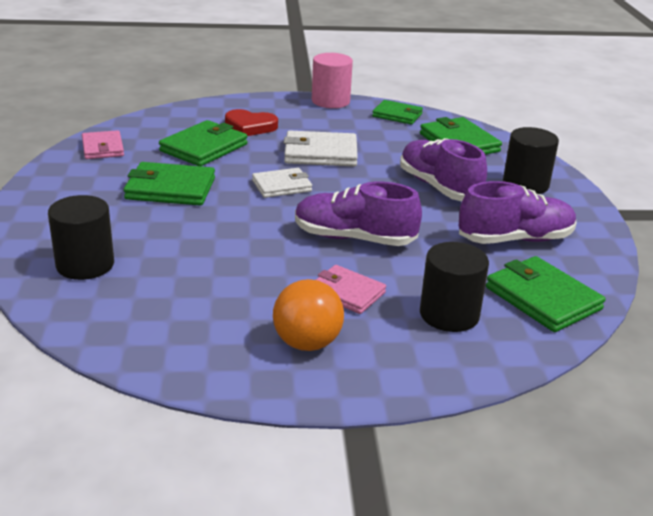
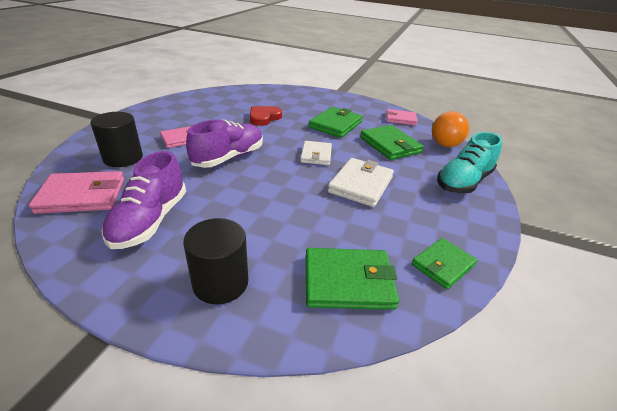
camera: 115 degrees right, 5 degrees up
(85, 265) = (275, 97): black cylinder -> none
(250, 126) = (425, 170): red heart -> red heart (264, 118)
(256, 109) = (463, 182): none -> turquoise shoe
(307, 343) = (161, 120): orange ball -> orange ball (445, 145)
(330, 101) = (487, 230): pink cylinder -> none
(439, 187) = (262, 220): purple shoe -> none
(543, 298) = (82, 196): green wallet -> pink wallet

